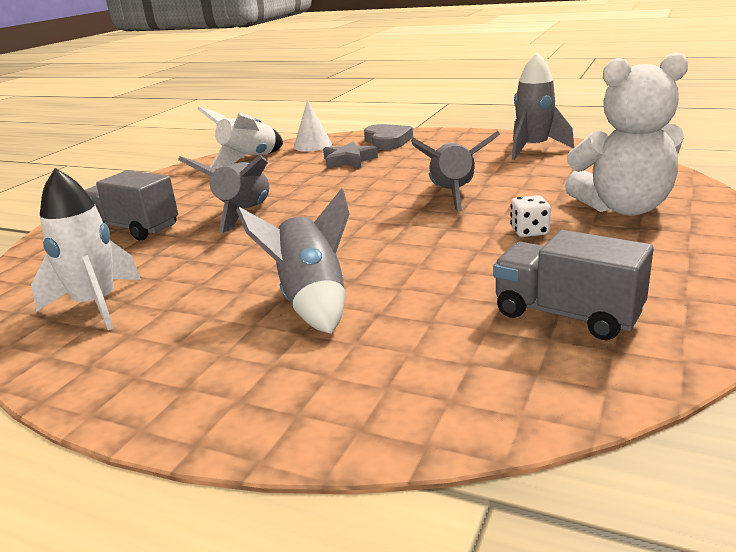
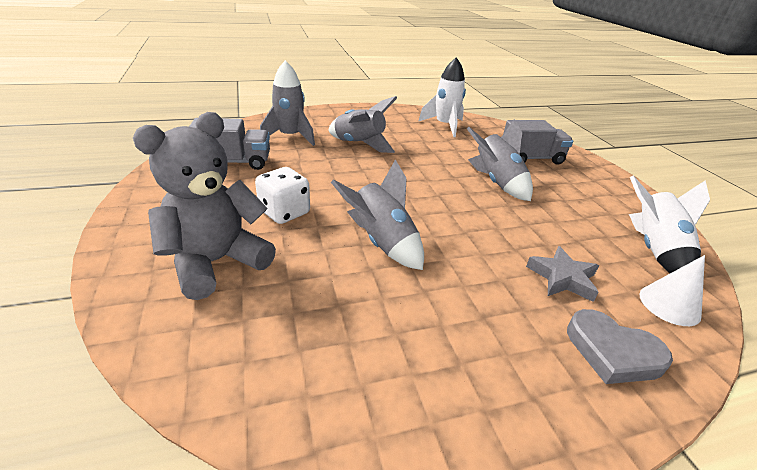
camera: 135 degrees right, 10 degrees up
(529, 232) = (284, 212): white dice -> white dice, size x1.57
(533, 149) = (386, 396): grey rocket -> grey rocket (290, 137)
(624, 208) = (216, 262): white teddy bear -> grey teddy bear

